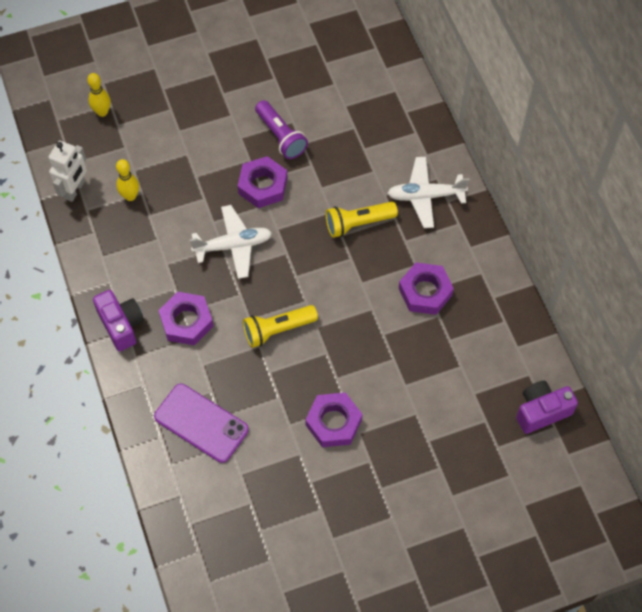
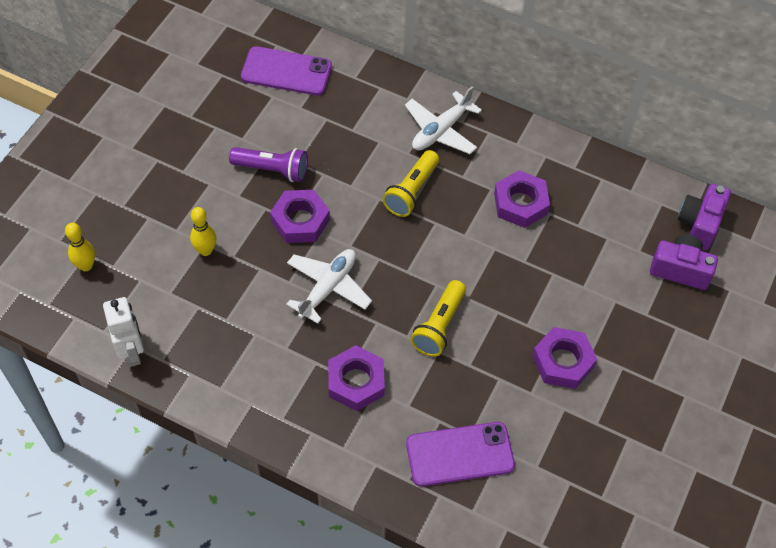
camera: 45 degrees left, 5 degrees down
(121, 325) = (302, 432): purple camera -> purple camera (680, 270)
(130, 196) = (191, 317): yellow bowling pin -> yellow bowling pin (205, 250)
(362, 72) = (286, 71): none -> purple phone

